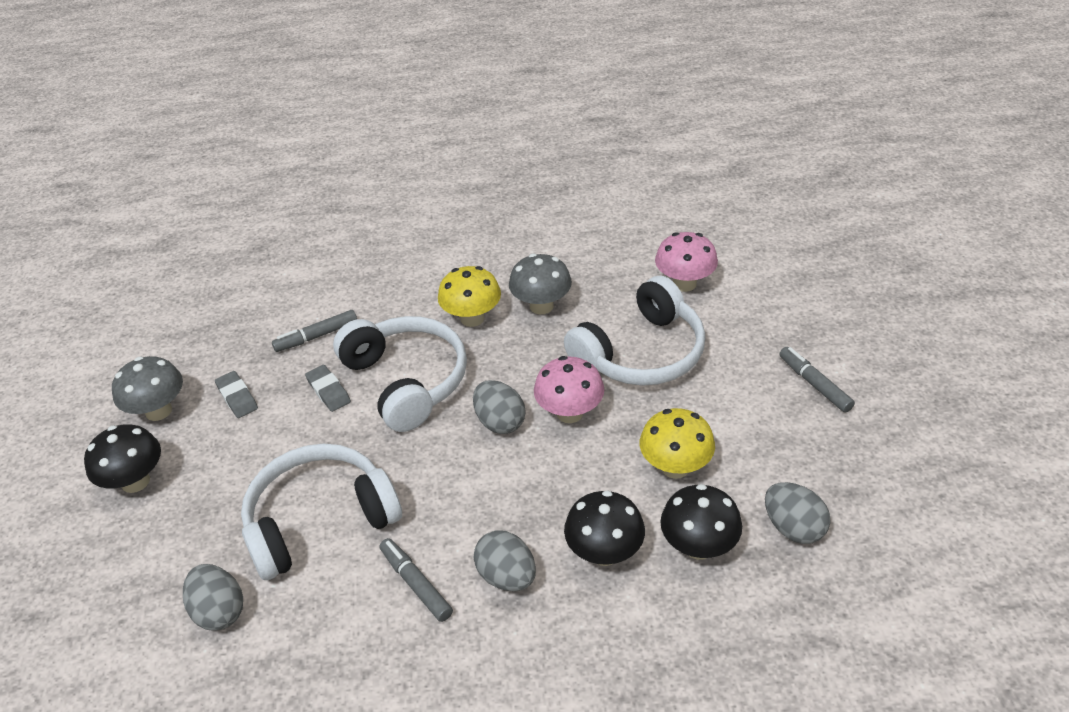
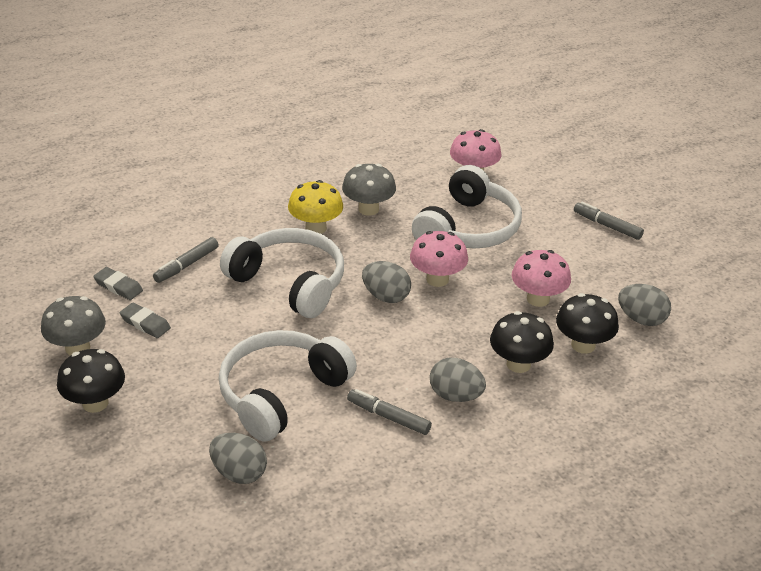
camera: 25 degrees left, 5 degrees down
(328, 391) = (225, 303): grey eraser -> grey eraser (118, 286)
(675, 467) = (538, 299): yellow mushroom -> pink mushroom

